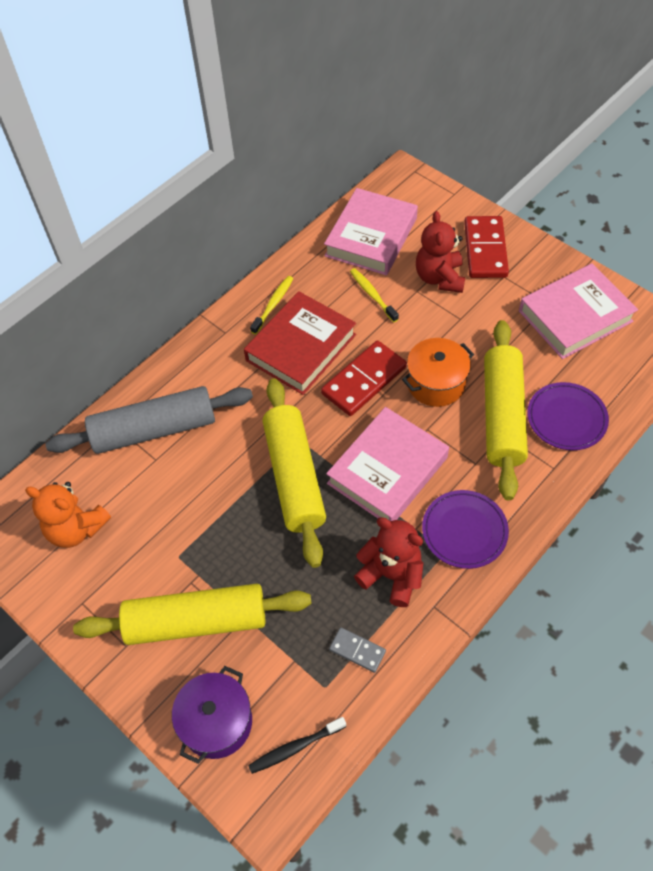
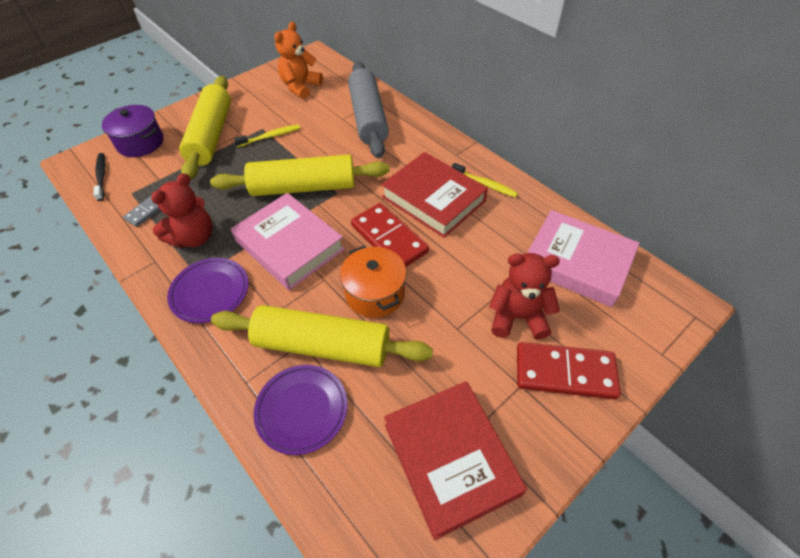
camera: 95 degrees right, 5 degrees down
(372, 295) = (494, 255): yellow toothbrush -> yellow toothbrush (270, 136)
(575, 316) = (450, 459): pink book -> red book

